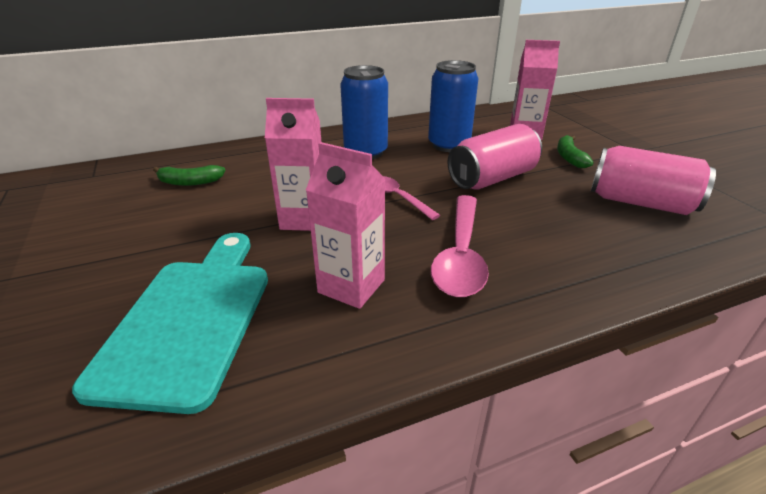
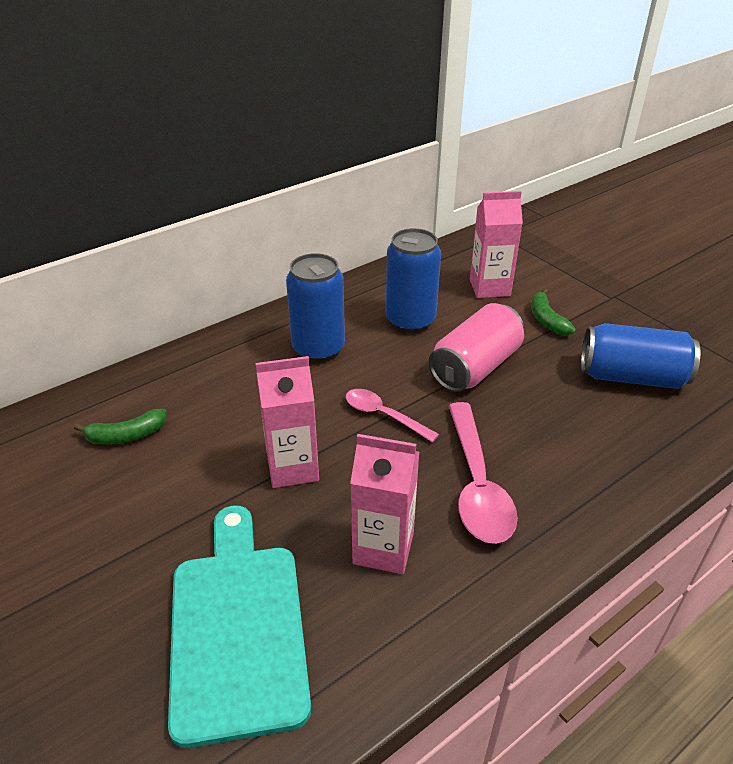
camera: 15 degrees left, 5 degrees up
(640, 203) = (631, 377): pink can -> blue can

